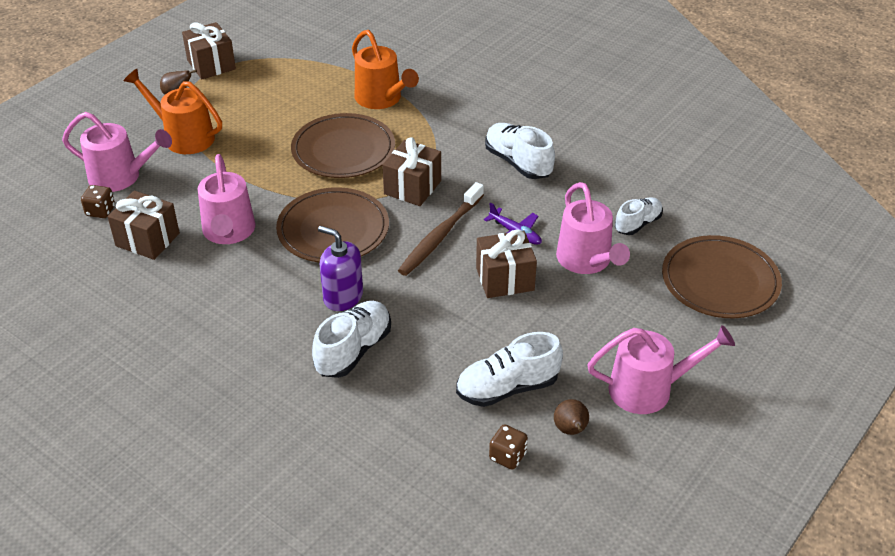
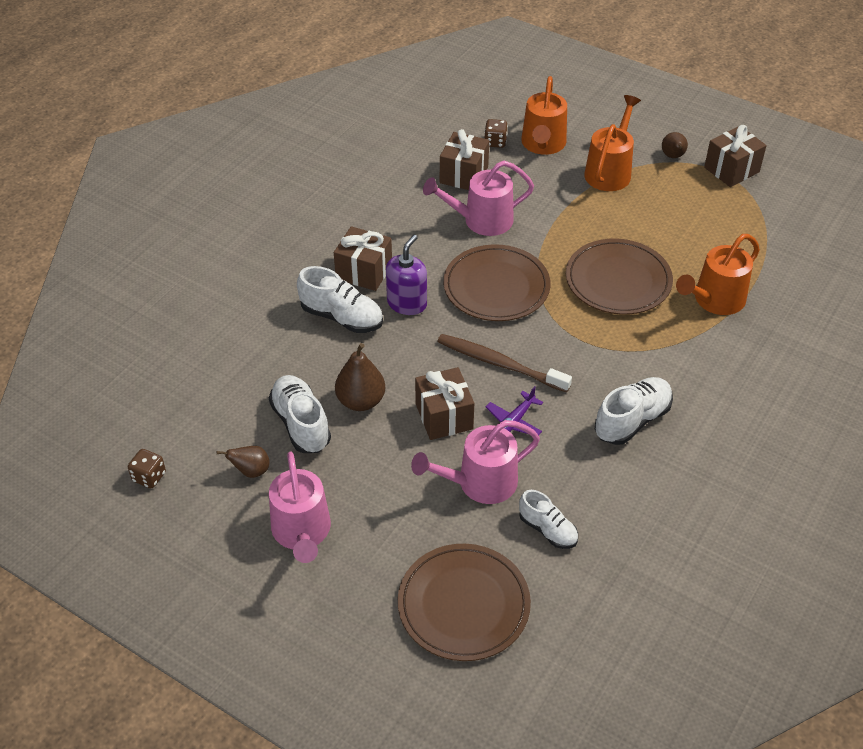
camera: 85 degrees right, 5 degrees up
(120, 177) = (543, 144): pink watering can -> orange watering can
(412, 187) = (570, 337): brown gift -> brown gift (364, 272)
(479, 339) = (361, 401): none -> brown pear
(507, 456) = (223, 427): brown dice -> brown dice (149, 477)

